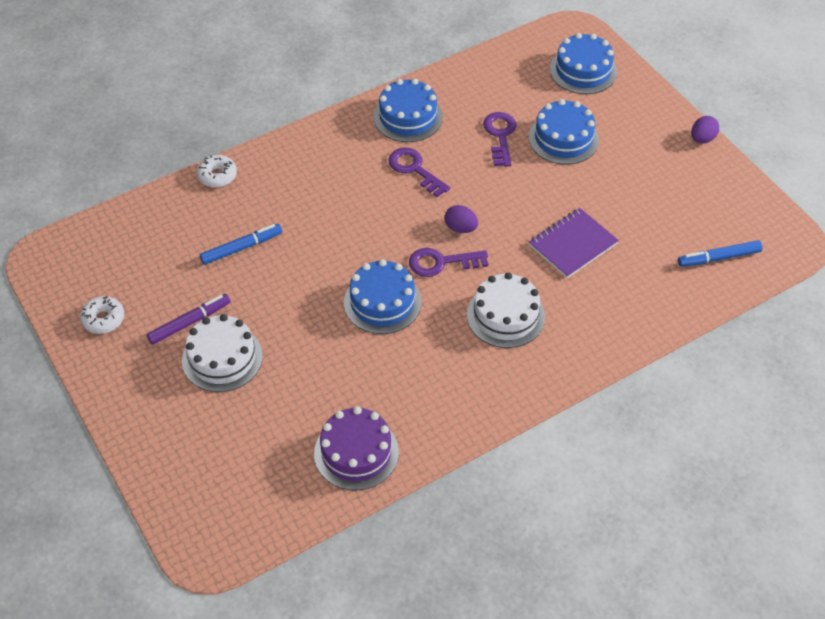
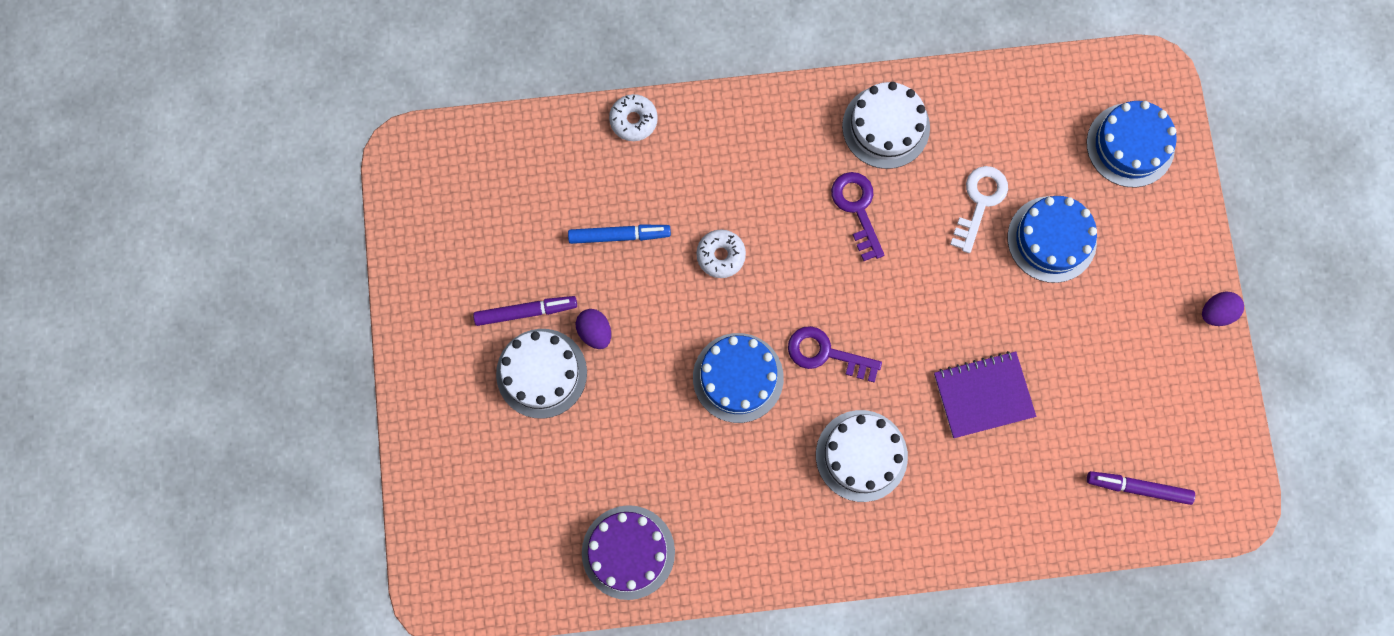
camera: 25 degrees right, 25 degrees up
(103, 319) = (440, 267): white donut -> white donut (720, 255)
(408, 117) = (886, 126): blue cake -> white cake
(460, 228) = (869, 316): purple egg -> purple egg (595, 332)
(500, 136) = (980, 202): purple key -> white key
(718, 258) = (1138, 488): blue marker -> purple marker

